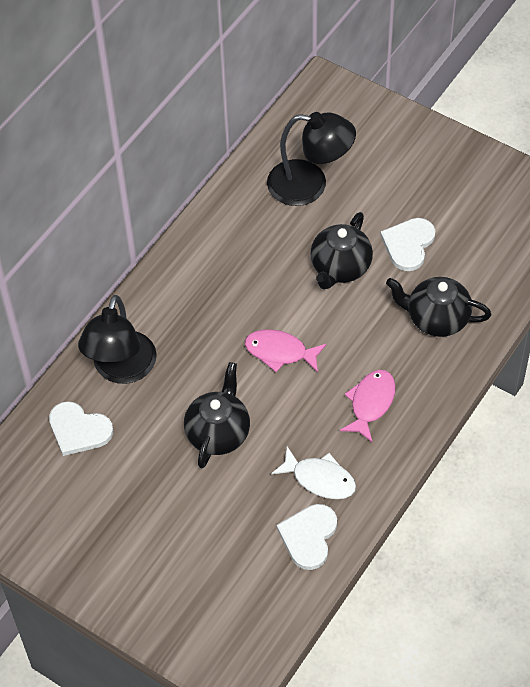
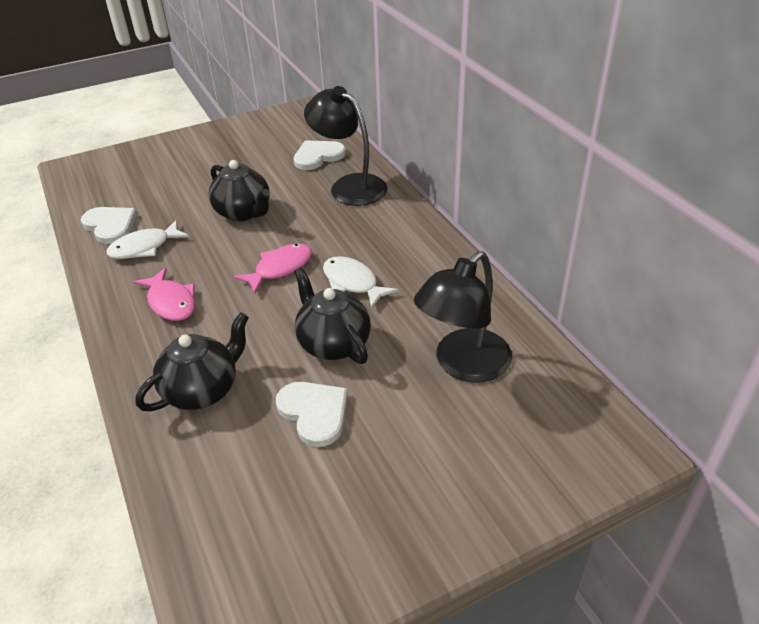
camera: 120 degrees right, 15 degrees down
(265, 291) = (353, 283): none -> white fish

